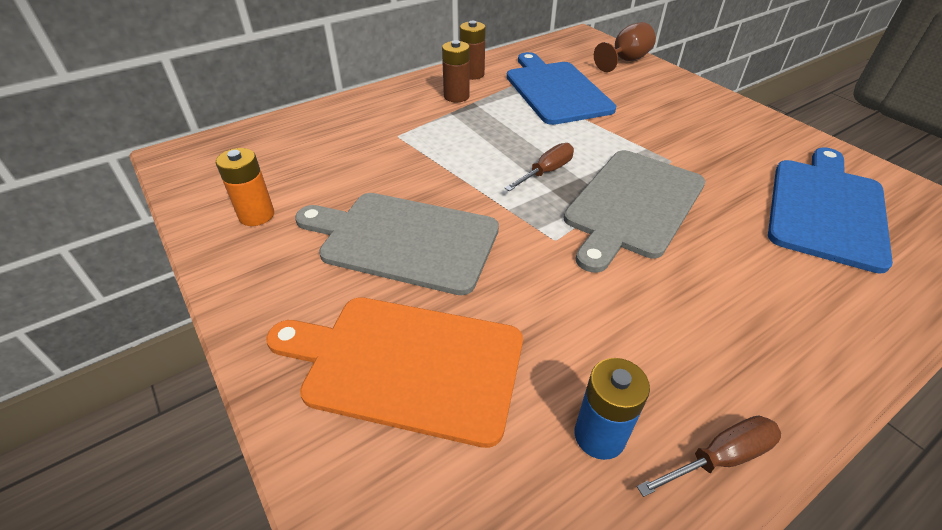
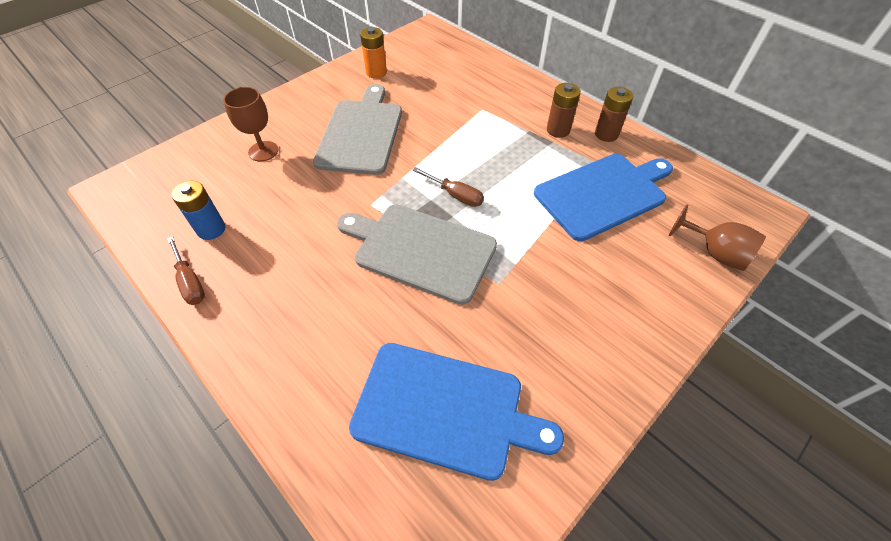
camera: 80 degrees right, 10 degrees up
(406, 364) = (263, 151): orange cutting board -> brown goblet

